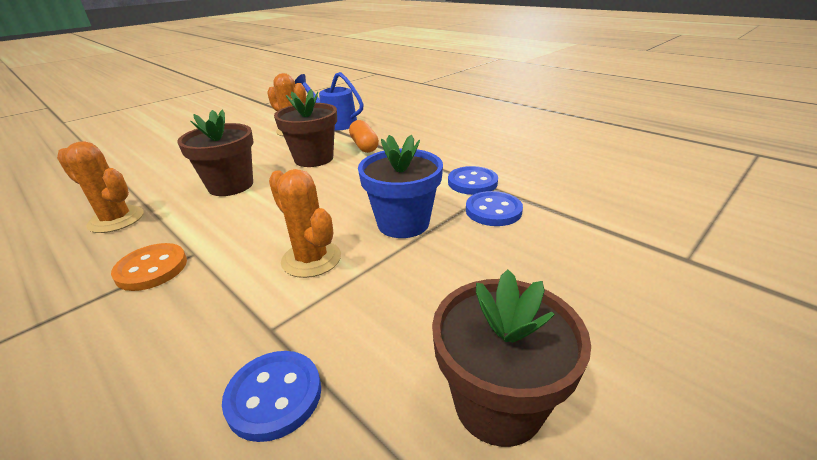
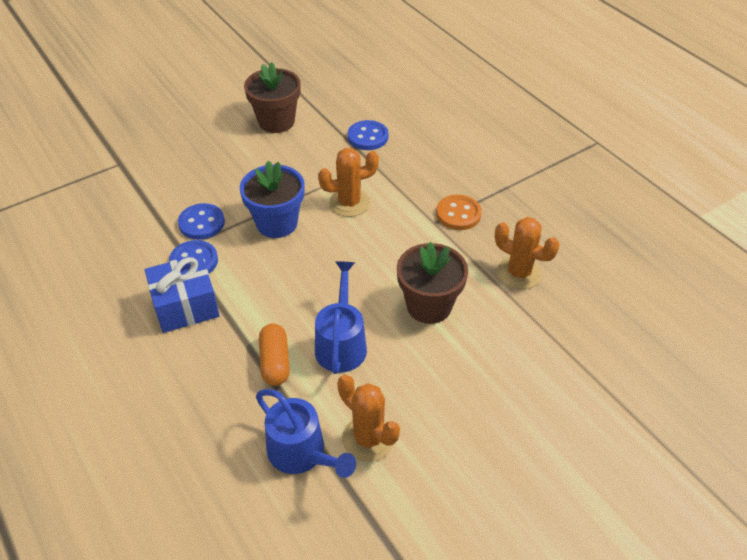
camera: 170 degrees left, 15 degrees up
(311, 259) = (349, 203): orange cactus -> orange cactus turned 75 degrees counterclockwise
(314, 158) = (341, 343): brown flower pot -> blue watering can
(454, 159) = (186, 305): none -> blue gift

